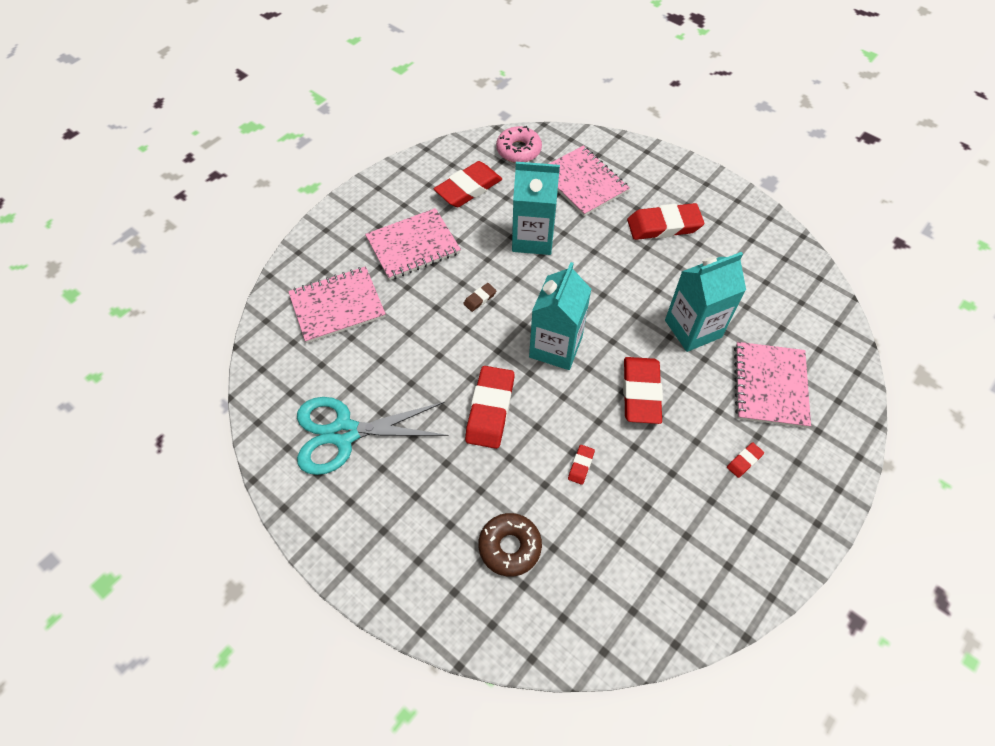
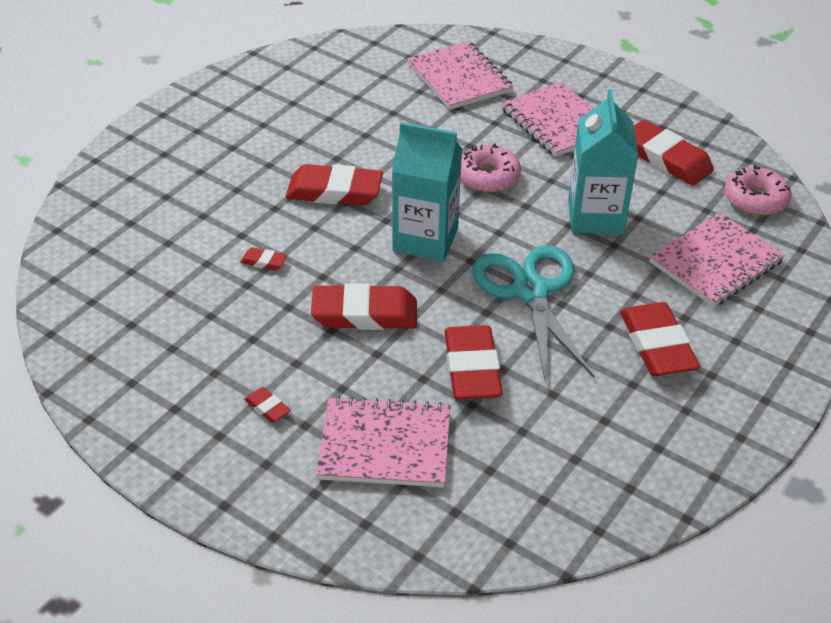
camera: 85 degrees right, 15 degrees down
(344, 433) = (303, 98): turquoise scissors -> turquoise scissors (530, 291)
(480, 299) = (488, 176): brown eraser -> pink donut
(510, 547) = (172, 211): brown donut -> none
(693, 328) = (472, 368): turquoise carton -> red eraser

